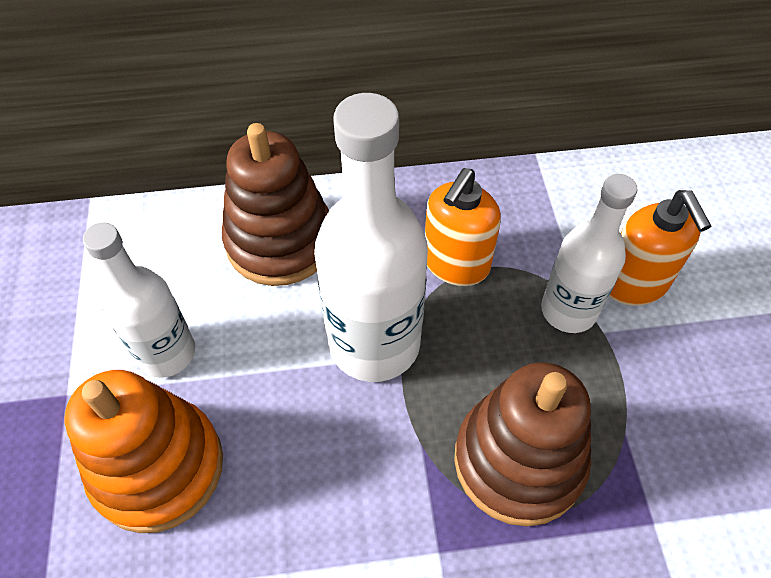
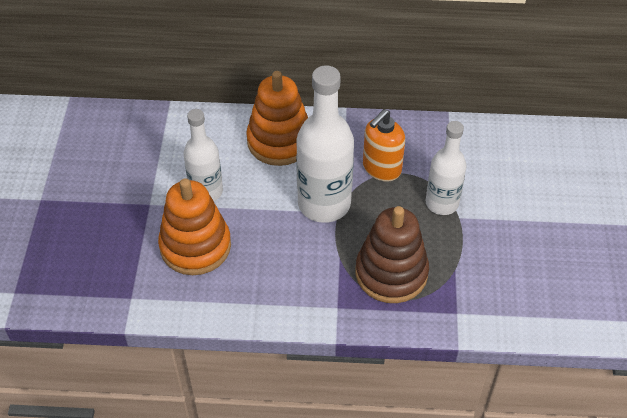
camera: 10 degrees right, 5 degrees down
(280, 241) = (279, 141): brown stacking toy -> orange stacking toy
(634, 284) = (486, 195): orange soap dispenser -> none

